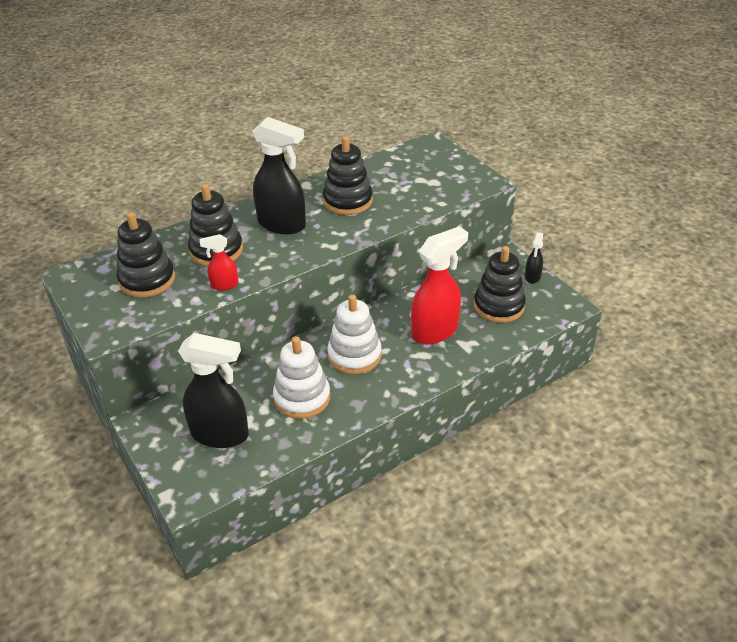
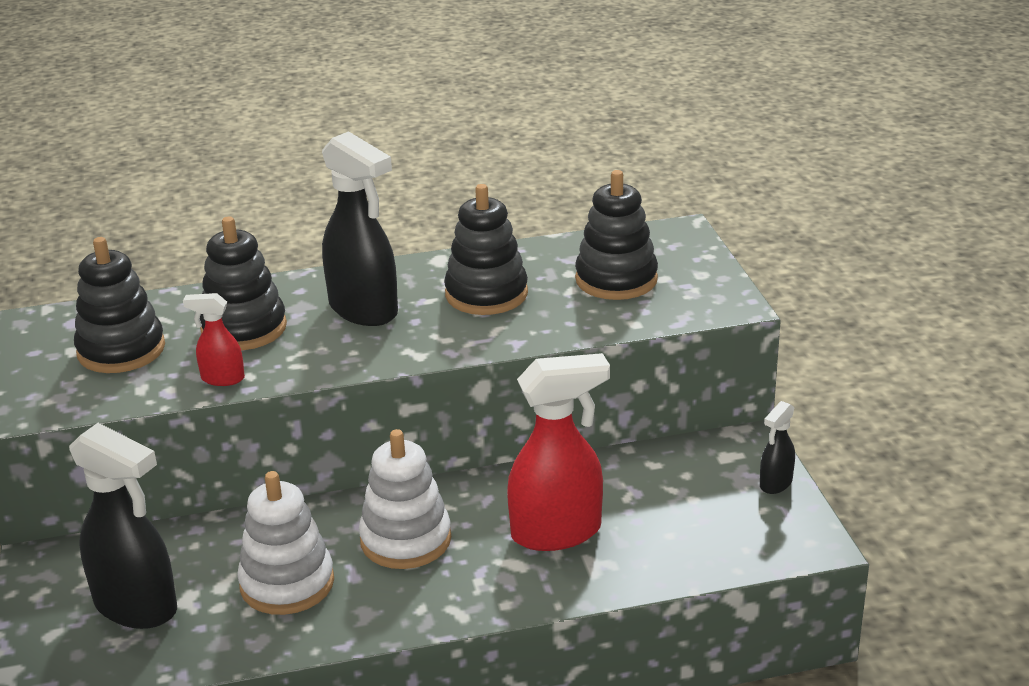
camera: 20 degrees right, 10 degrees down
(499, 306) = (688, 517): black stacking toy -> black stacking toy (616, 279)

